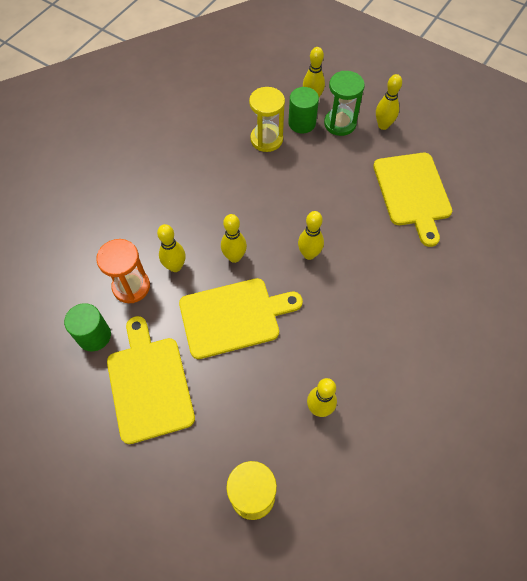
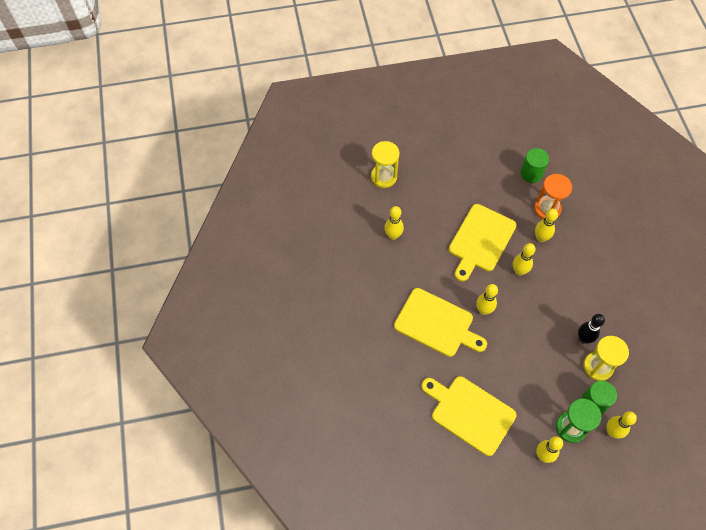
camera: 135 degrees right, 0 degrees up
(149, 384) = (480, 177): yellow cutting board -> yellow cutting board (437, 324)
(251, 164) = (583, 339): none -> black bowling pin

